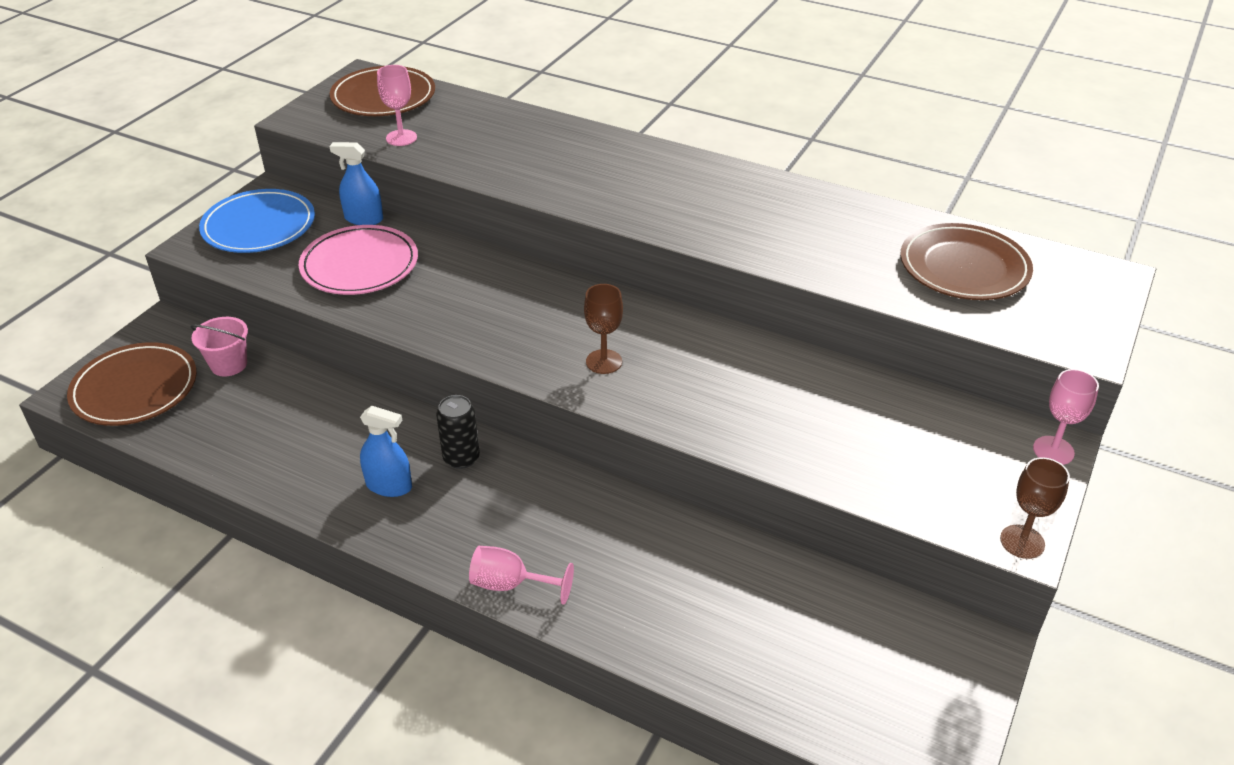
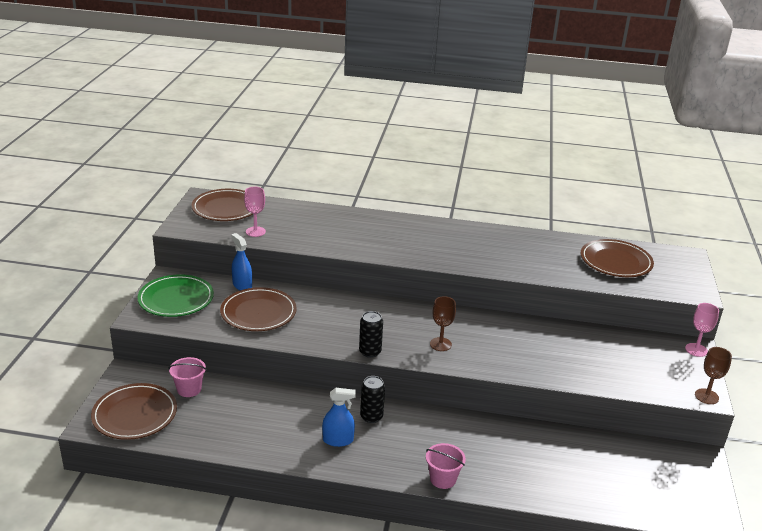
camera: 20 degrees left, 10 degrees down
(259, 226) = (176, 299): blue plate -> green plate
(359, 265) = (258, 313): pink plate -> brown plate
(364, 219) = (242, 285): blue spray bottle -> blue spray bottle turned 60 degrees clockwise
(485, 355) = (370, 352): none -> black can
(510, 584) = (443, 479): pink goblet -> pink bucket

